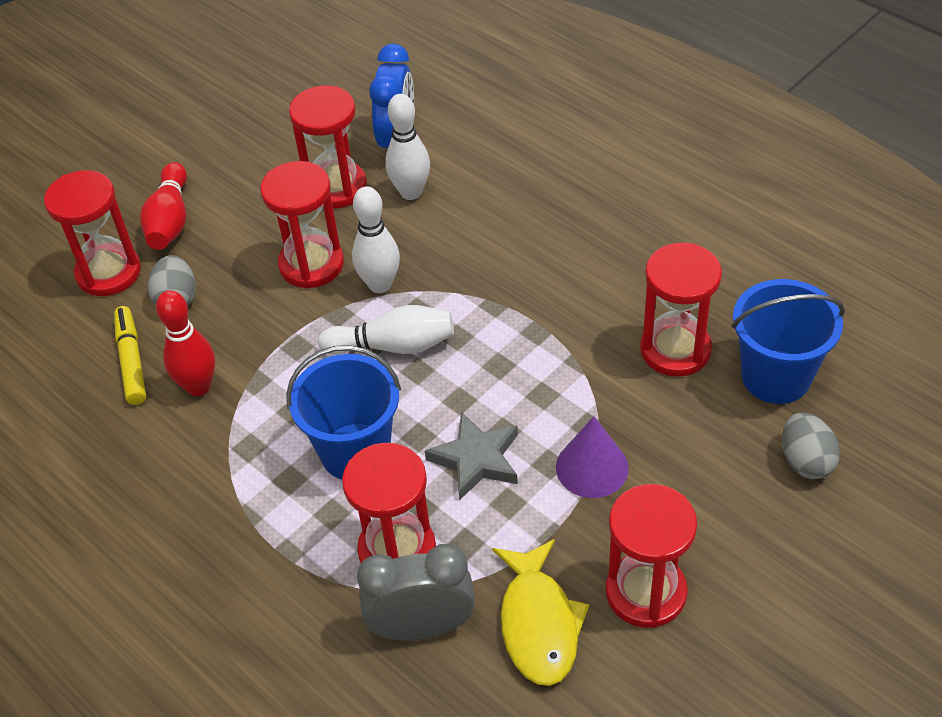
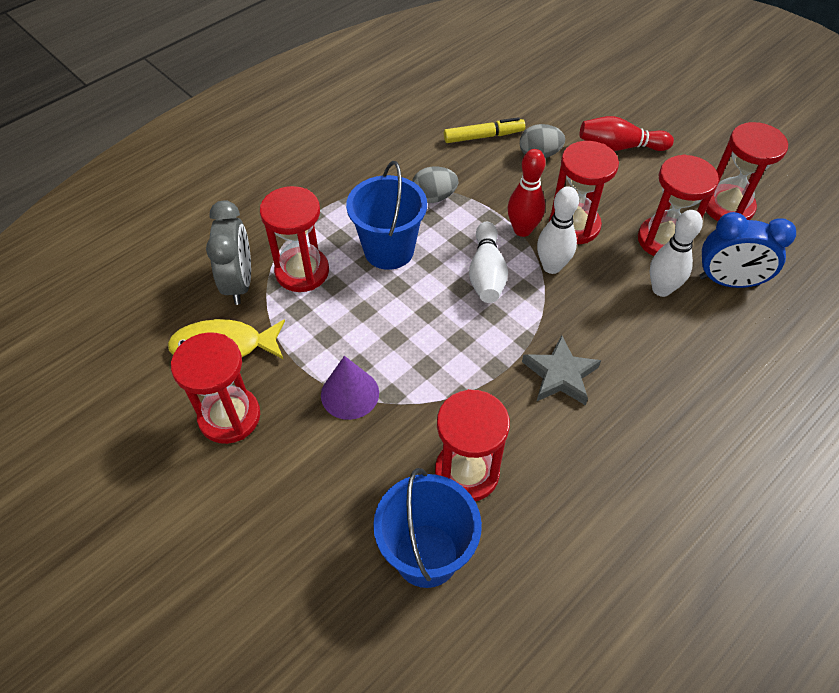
camera: 90 degrees right, 5 degrees up
(108, 273) = (565, 120): red hourglass -> red hourglass (728, 207)
(198, 386) = (457, 169): red bowling pin -> red bowling pin (522, 230)
(476, 459) = (370, 319): grey star -> grey star (560, 375)
(805, 461) = (327, 561): grey egg -> grey egg (434, 197)

